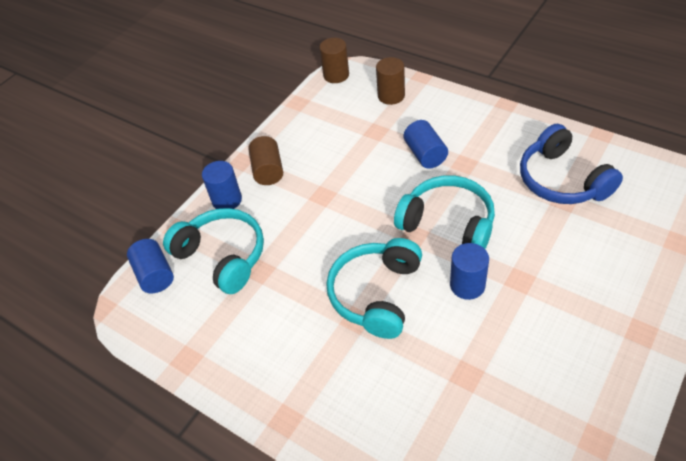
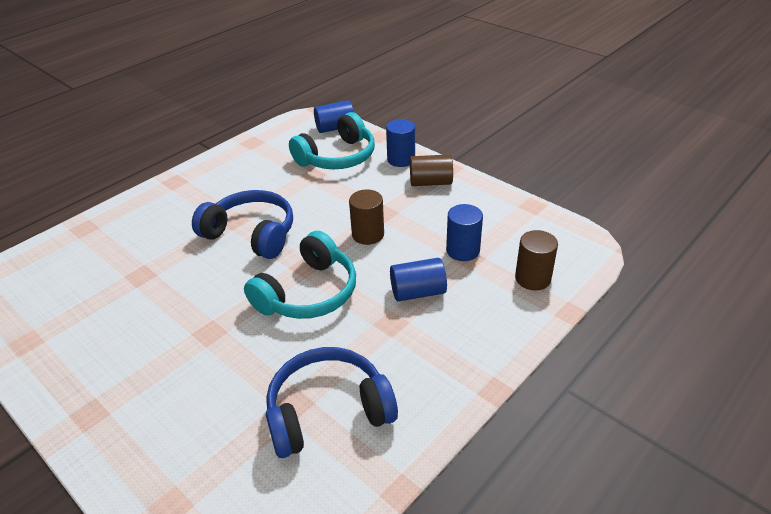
camera: 95 degrees right, 10 degrees down
(336, 75) = (581, 237): brown cylinder -> brown cylinder (368, 234)
(376, 294) = (251, 234): turquoise headphones -> blue headphones
(467, 285) = (226, 293): blue cylinder -> blue cylinder (463, 250)

